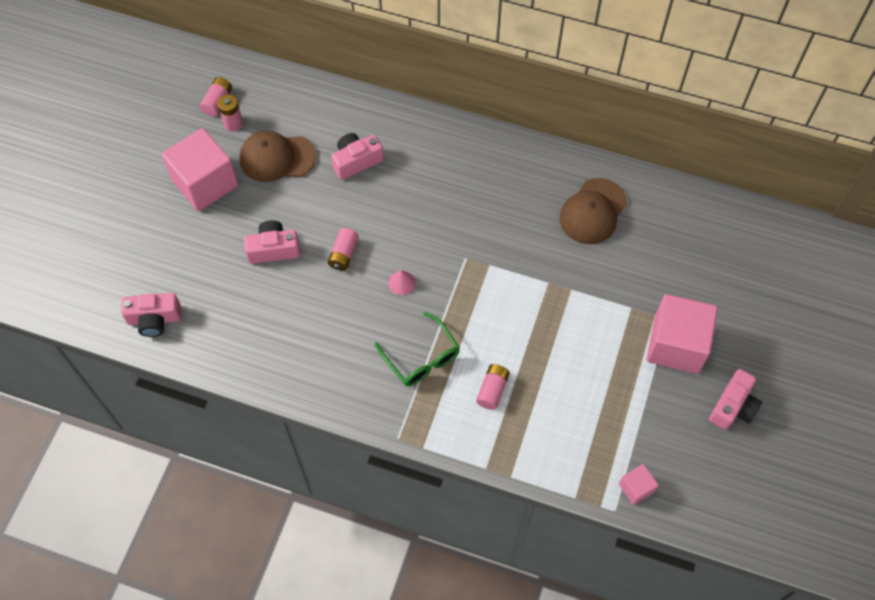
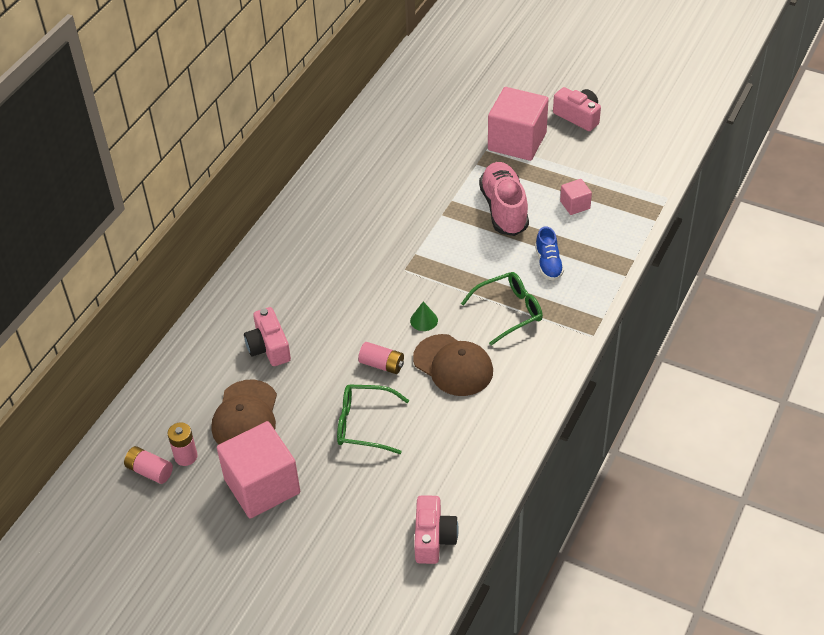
camera: 80 degrees left, 15 degrees down
(273, 249) = (364, 424): pink camera -> green glasses
(401, 283) = (424, 320): pink cone -> green cone
(492, 390) = (548, 264): pink battery -> blue shoe
(566, 341) = (504, 209): none -> pink shoe
(593, 211) = (372, 176): brown cap -> brown cap (453, 365)
(636, 488) = (647, 182): pink cube -> pink cube (575, 205)

